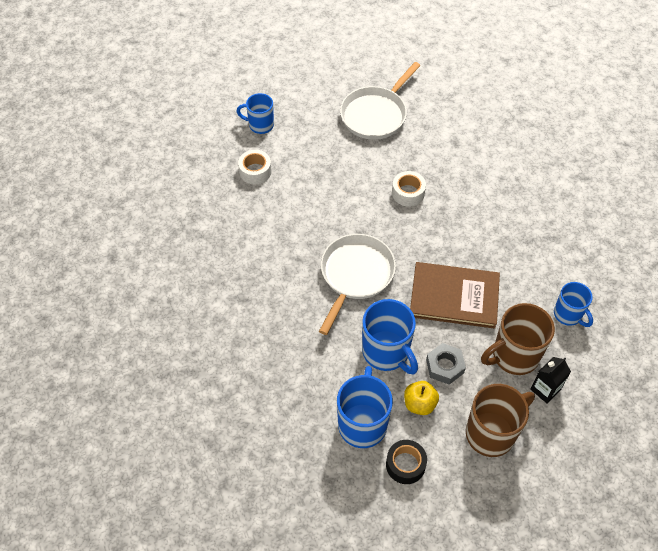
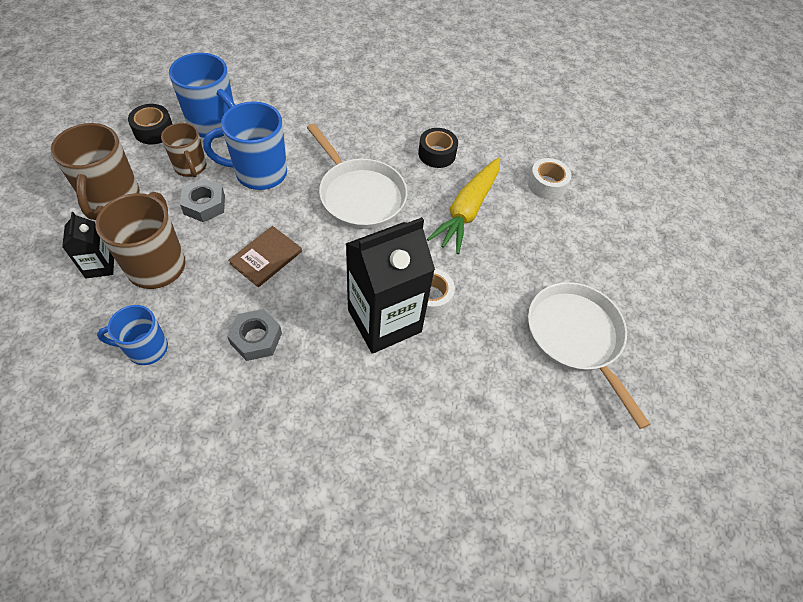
camera: 115 degrees right, 0 degrees up
(260, 125) = (614, 218): blue mug -> none
(274, 249) = (437, 154): none -> black tape
(318, 205) = (467, 210): none -> yellow carrot
(419, 404) = (191, 167): yellow apple -> brown mug
(443, 207) = (384, 321): none -> black carton
(454, 297) = (266, 257): brown book -> brown book, size x0.56
(511, 263) = (256, 338): none -> grey nut

